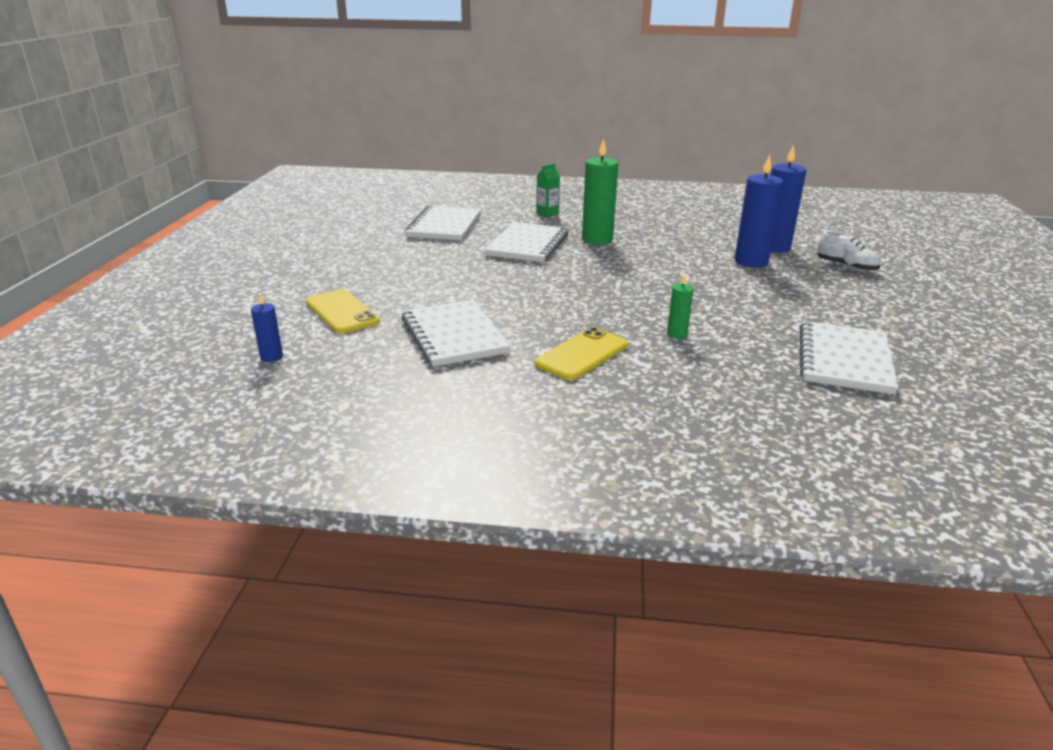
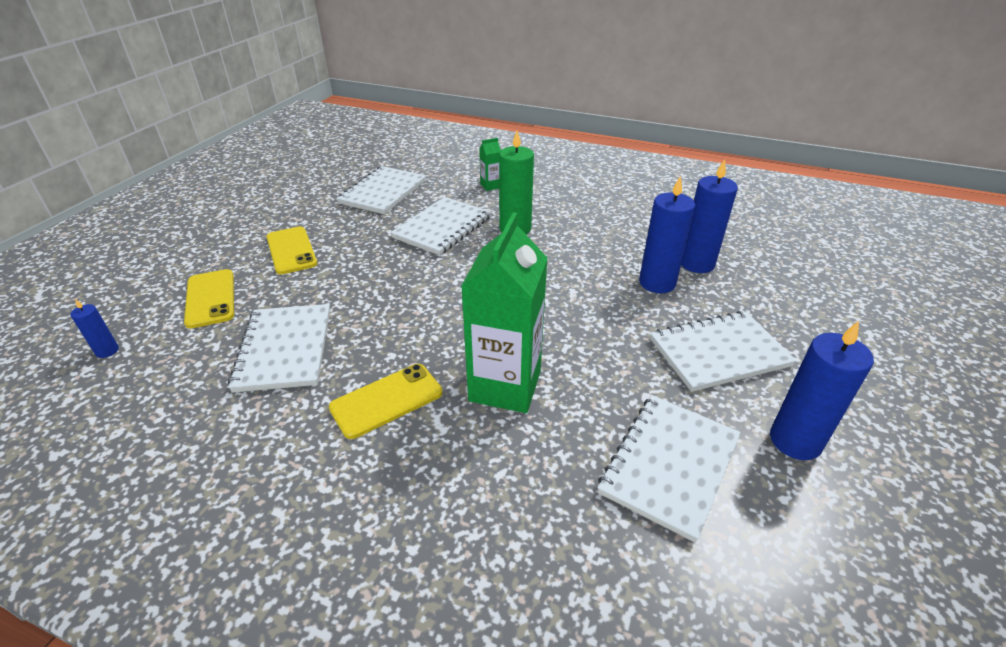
camera: 15 degrees right, 10 degrees up
(391, 273) = (291, 250): none -> yellow phone
(677, 334) = (505, 386): green candle -> green carton
(832, 296) = (718, 352): none -> white notebook
(846, 267) = (762, 306): white shoe -> none
(925, 336) = (795, 441): none -> blue candle

